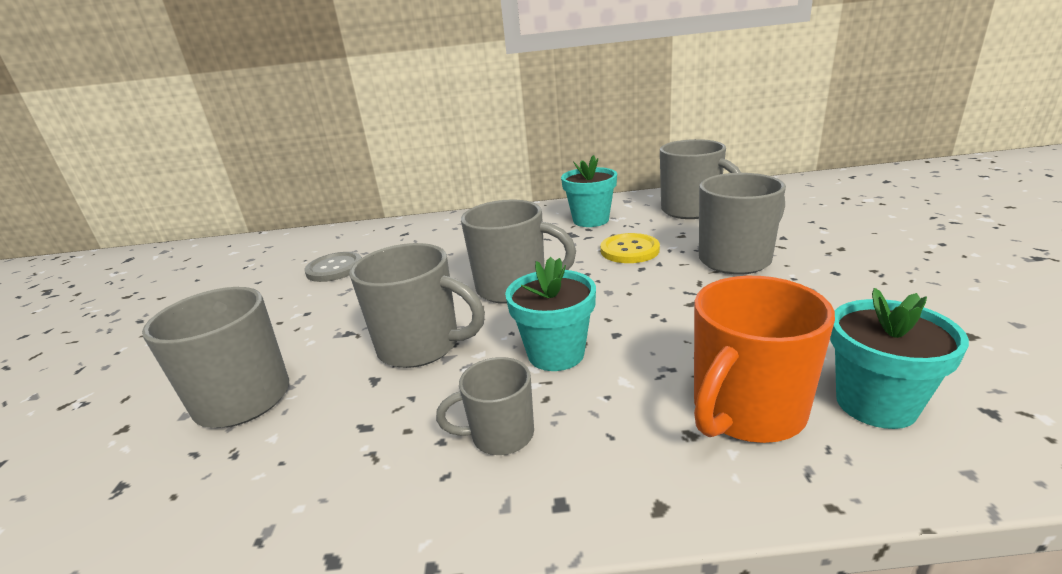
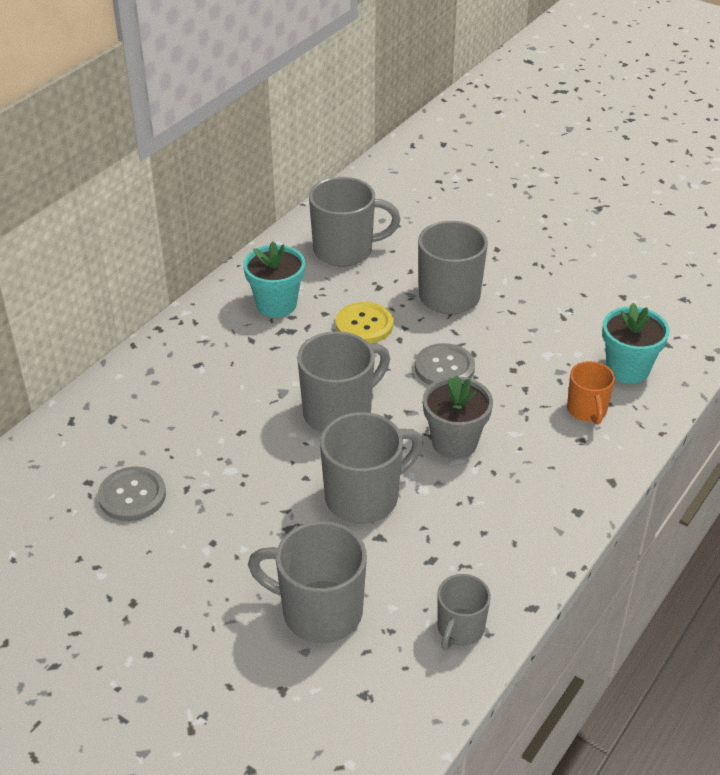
camera: 55 degrees left, 15 degrees up
(500, 435) = (505, 506): grey mug -> grey mug (460, 629)
(556, 353) = (454, 442): turquoise flower pot -> grey flower pot
(645, 300) = (444, 368): none -> grey button
(746, 411) = (587, 410): orange mug -> orange mug, size x0.59

